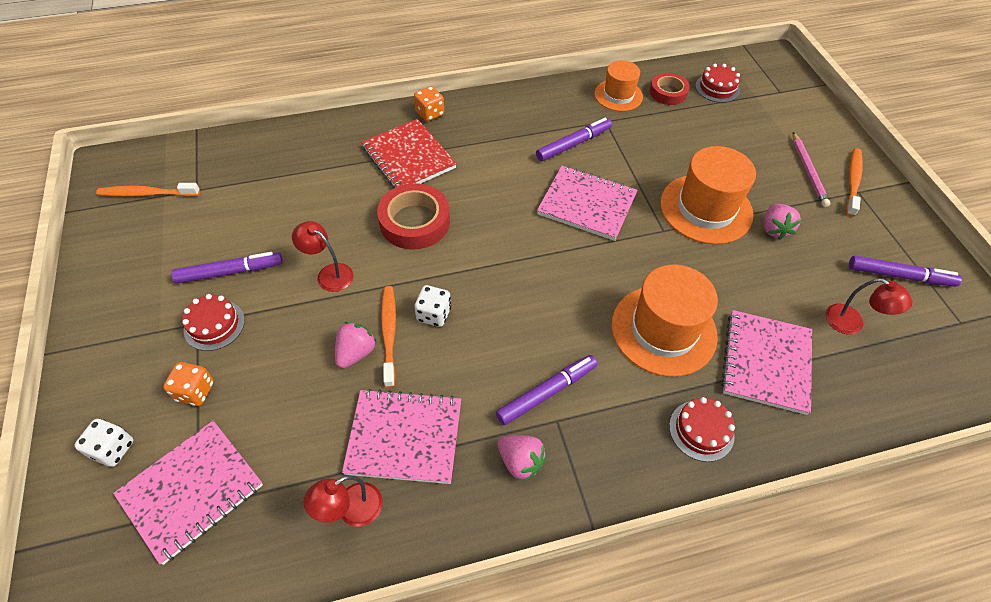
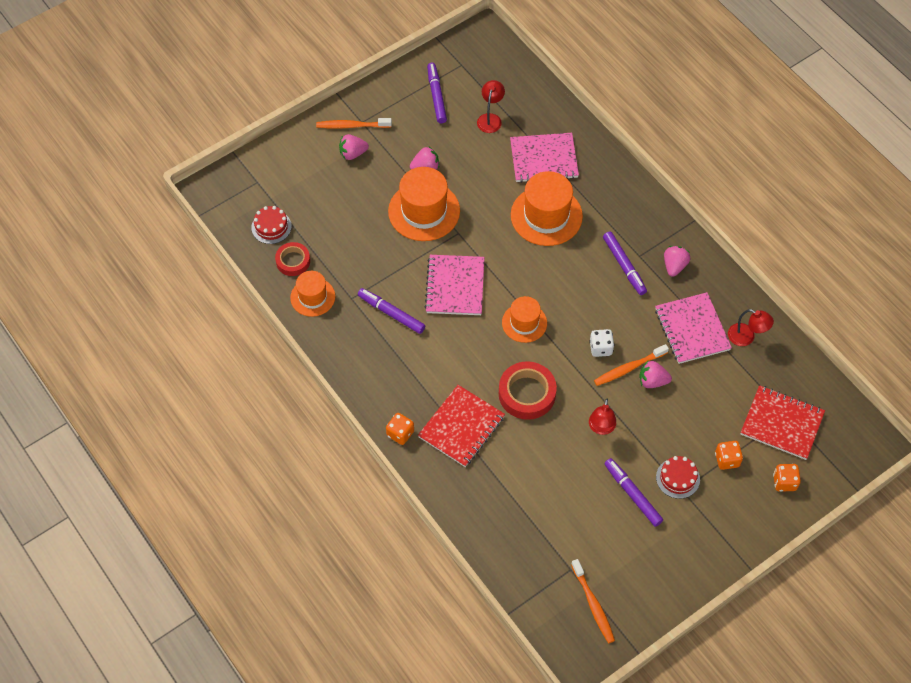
camera: 110 degrees left, 5 degrees up
(113, 449) = (784, 482): white dice -> orange dice
(192, 491) = (782, 423): pink notebook -> red notebook
(508, 250) = (524, 323): none -> orange hat
(547, 392) = (624, 266): purple marker -> purple marker turned 150 degrees counterclockwise
(701, 430) = (608, 184): red cake -> none
(808, 171) = (353, 153): pink pencil -> pink strawberry

